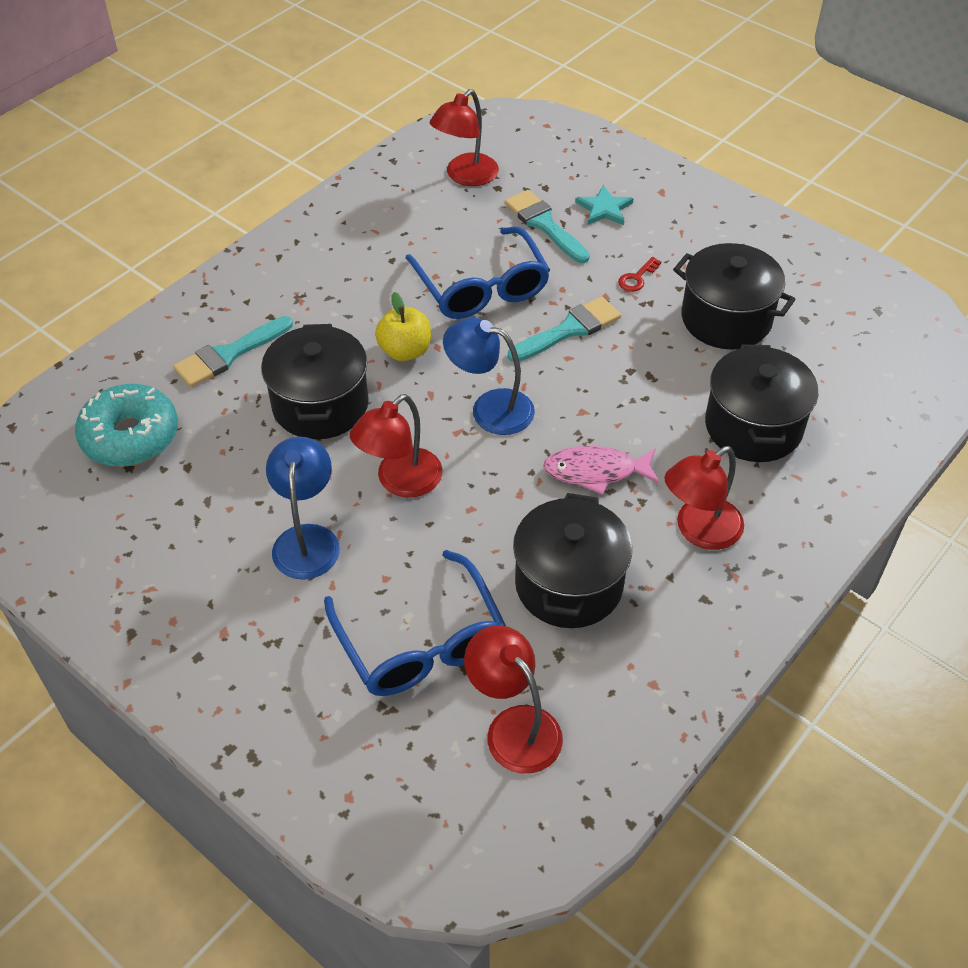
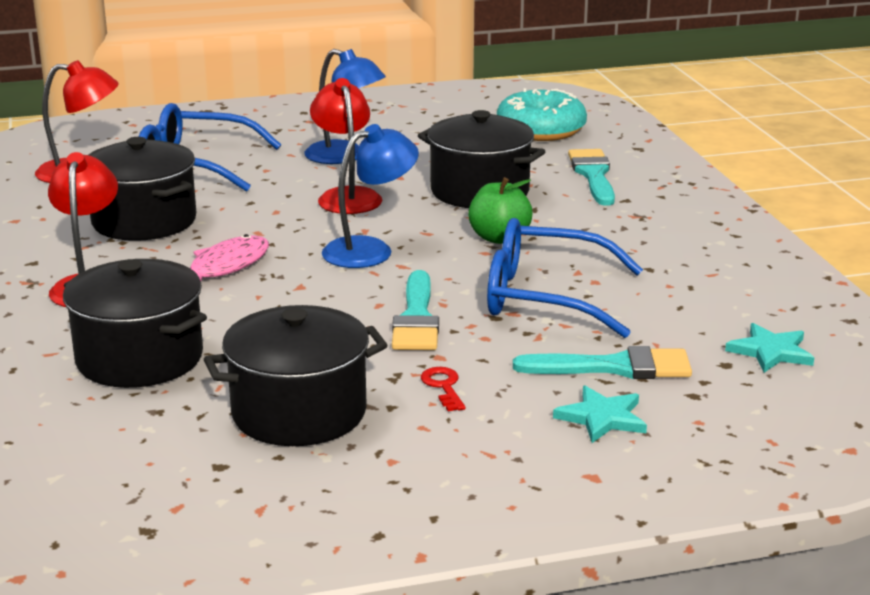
camera: 125 degrees right, 25 degrees down
(405, 351) = (499, 238): yellow apple -> green apple
(465, 176) = (771, 352): red lamp -> turquoise star

